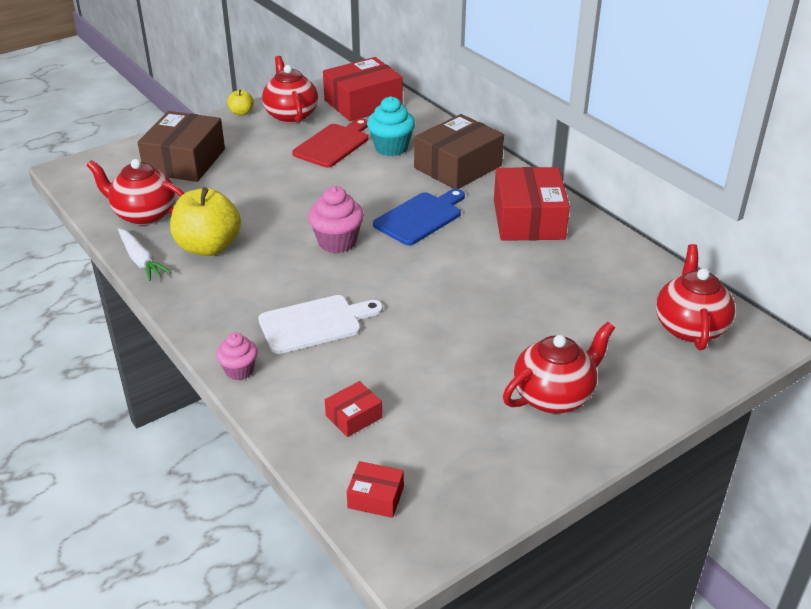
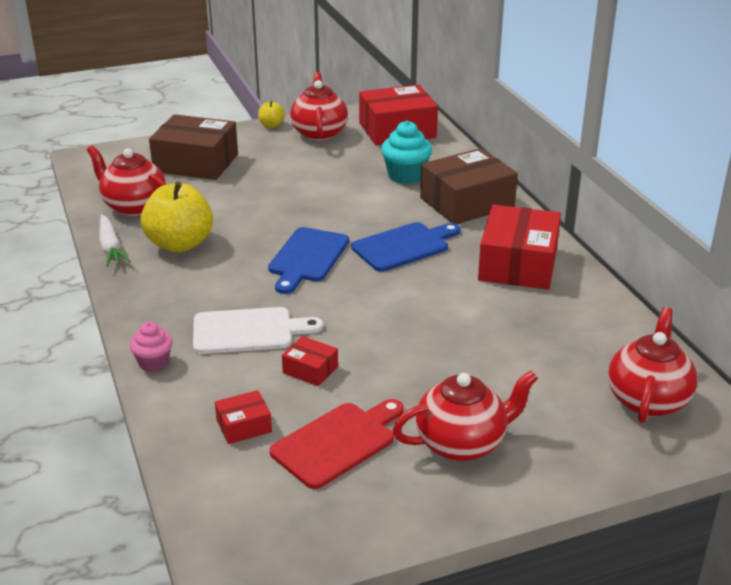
camera: 15 degrees right, 5 degrees down
(185, 161) = (196, 163): brown box -> brown box turned 75 degrees clockwise
(333, 144) = (348, 165): red cutting board -> red cutting board (337, 442)
(337, 242) = (307, 258): pink cupcake -> blue cutting board
(376, 497) = (228, 507): red box -> red box (310, 369)

